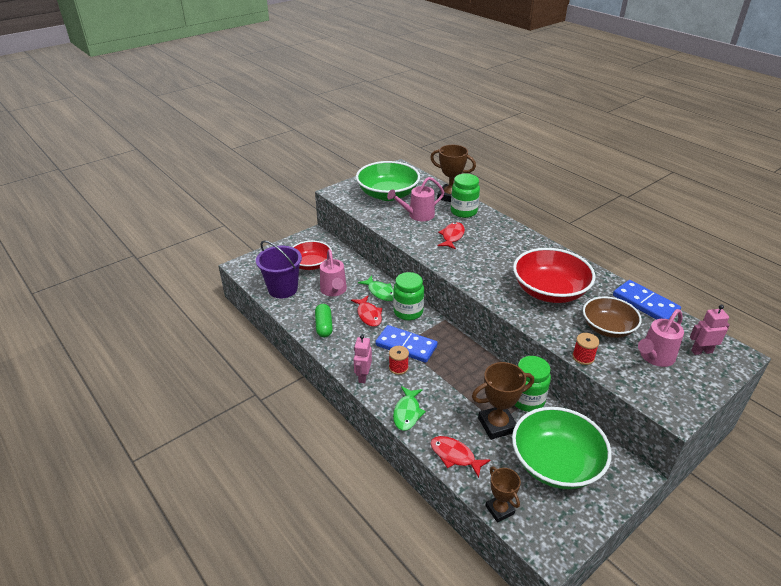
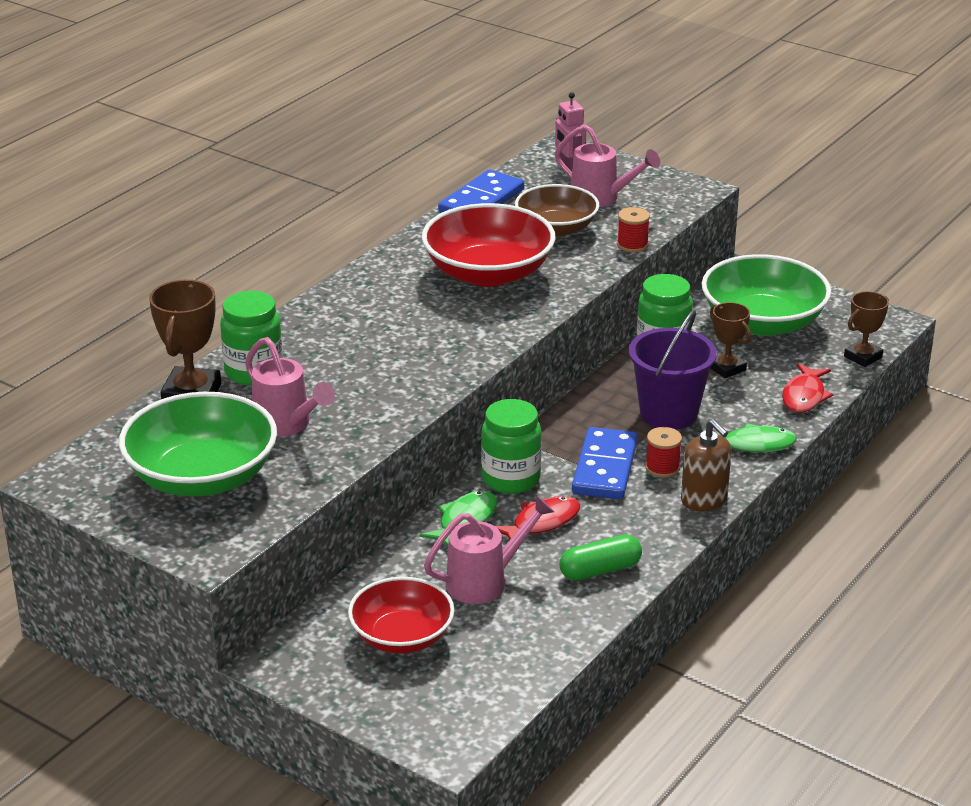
camera: 105 degrees left, 5 degrees down
(283, 289) = (509, 655): purple bucket -> purple bucket (668, 413)
(363, 376) = (704, 500): pink robot -> brown soap dispenser
(452, 236) = (356, 375): red fish -> none
(497, 425) = (726, 368): brown trophy -> brown trophy, size x0.64

